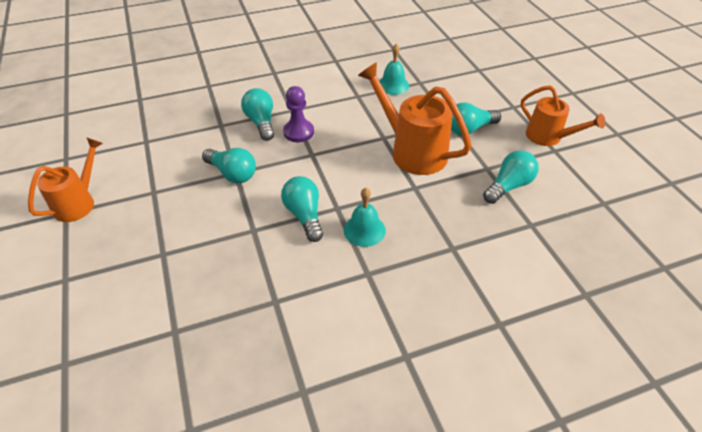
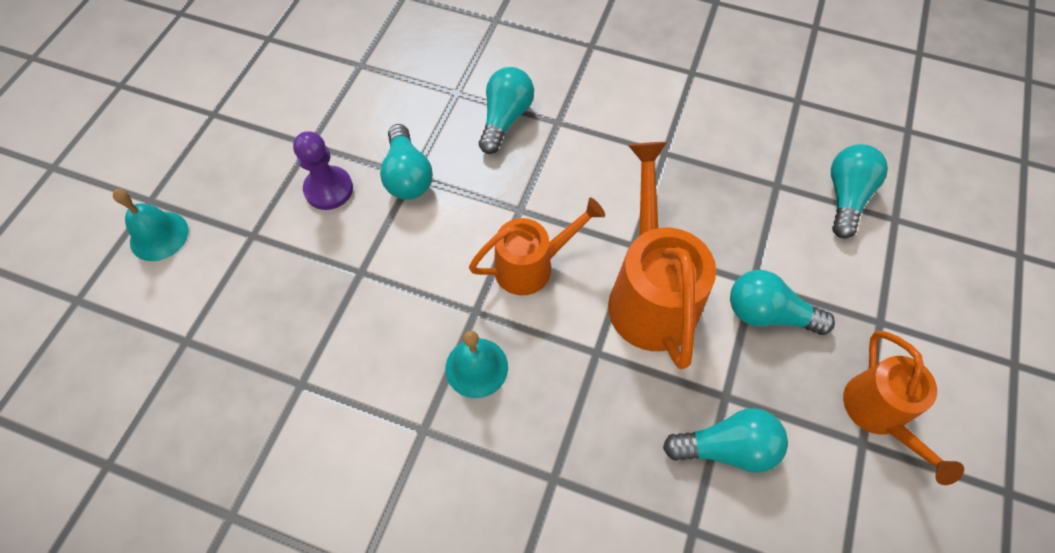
camera: 40 degrees right, 15 degrees up
(79, 202) = (234, 108): orange watering can -> orange watering can (532, 266)
(298, 132) = (535, 164): purple pawn -> purple pawn (329, 189)
(304, 215) = (430, 294): turquoise light bulb -> turquoise light bulb (845, 197)
(393, 85) = (732, 165): turquoise bell -> turquoise bell (159, 236)

